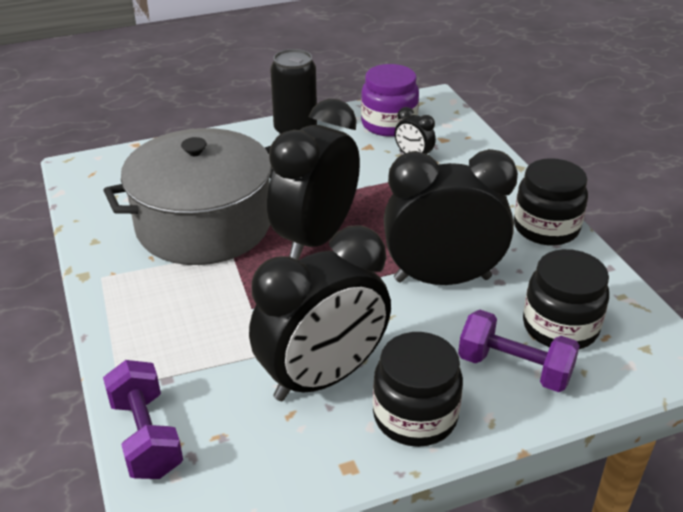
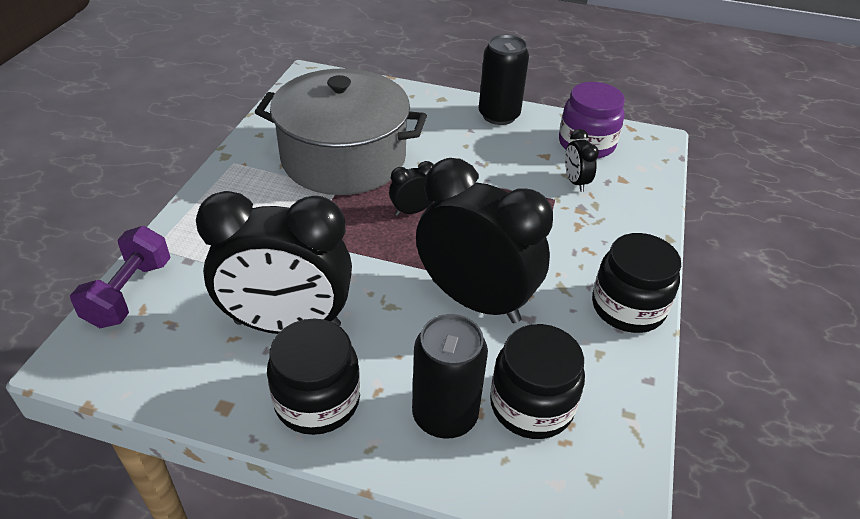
camera: 35 degrees right, 5 degrees up
(316, 238) = (412, 211): black clock -> black clock, size x0.42
(514, 368) = (445, 415): purple dumbbell -> black can

